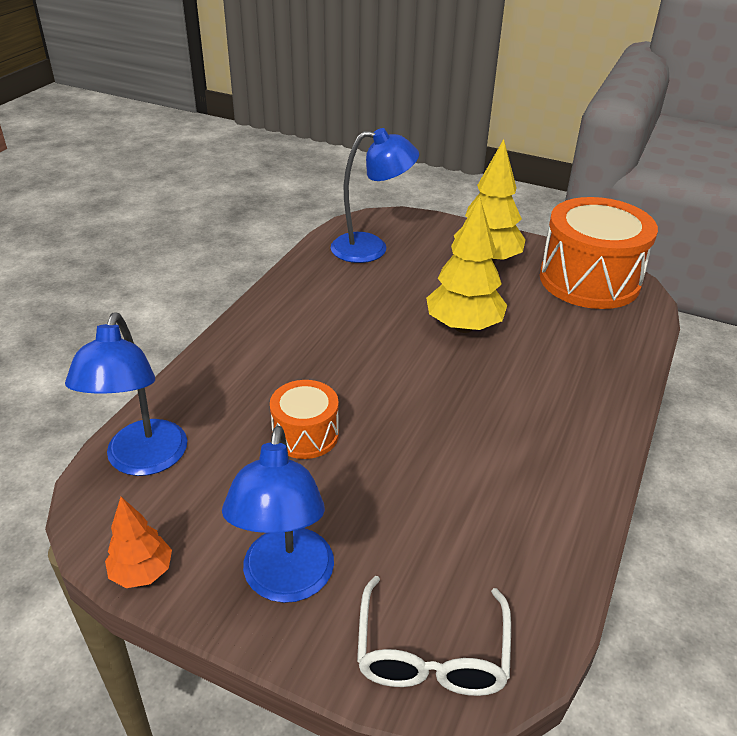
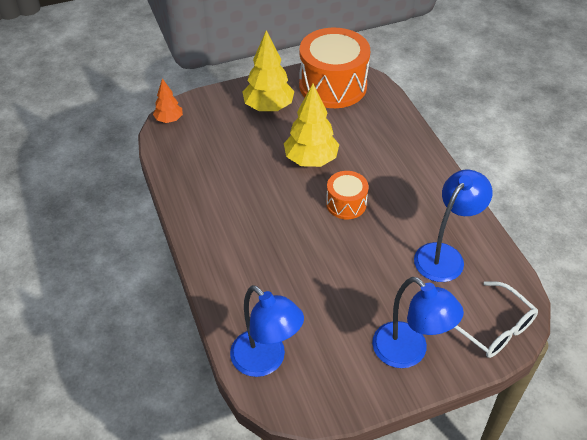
camera: 45 degrees left, 10 degrees up
(142, 573) = (347, 406): orange tree -> orange tree (169, 120)
(305, 434) = (320, 280): orange drum -> orange drum (346, 204)
(371, 248) = (195, 142): blue lamp -> blue lamp (444, 255)

